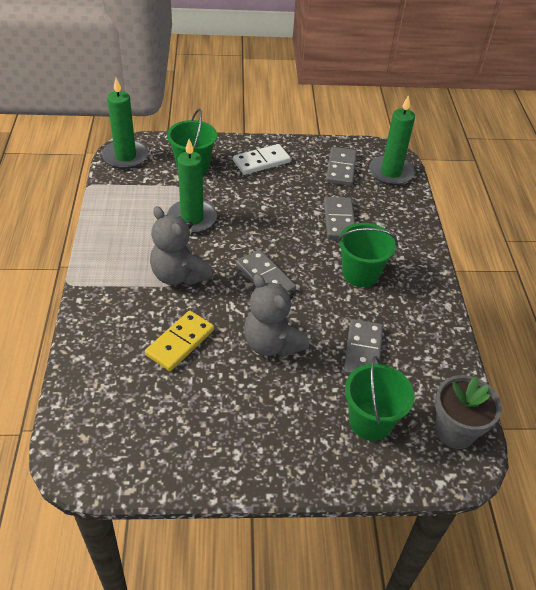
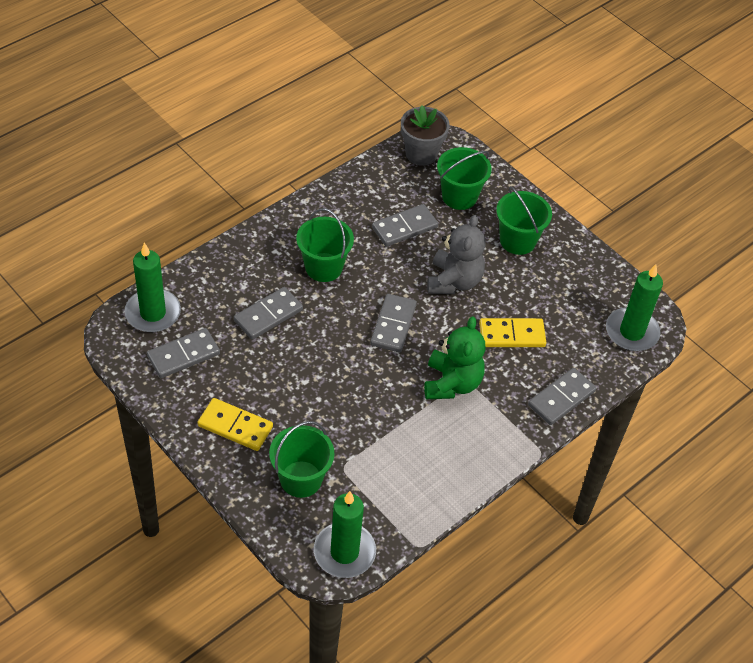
camera: 130 degrees left, 5 degrees up
(91, 329) = (561, 398): none -> grey domino
(179, 275) = (452, 383): grey teddy bear -> green teddy bear
(192, 219) = (377, 423): green candle -> green candle (631, 332)
(261, 161) = (235, 426): white domino -> yellow domino
(274, 427) = (517, 240): none -> green bucket

